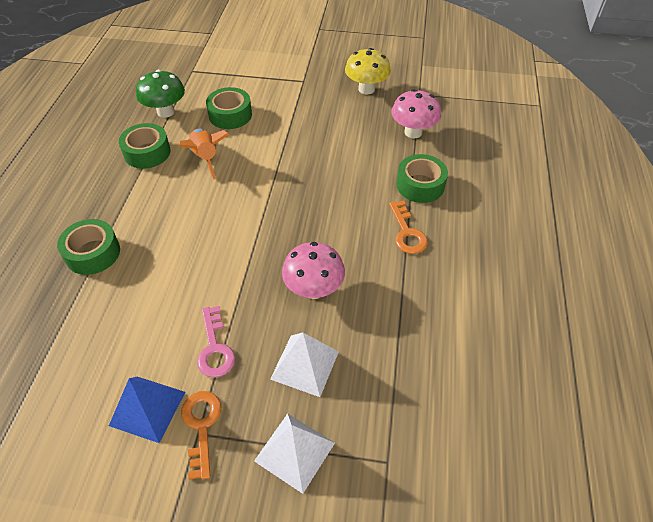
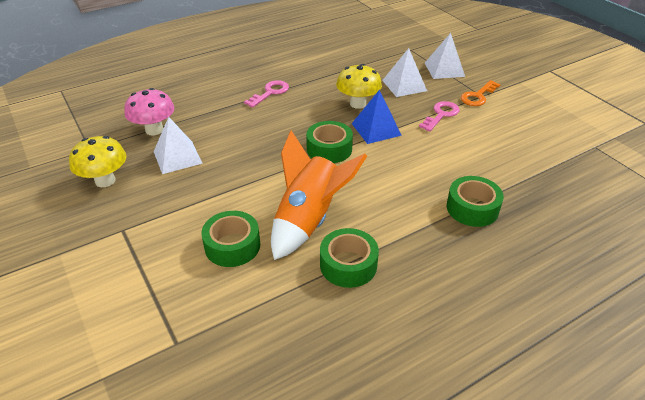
camera: 130 degrees left, 10 degrees down
(147, 408) = (500, 115): blue pyramid -> blue pyramid (376, 129)
(165, 112) = (278, 301): green mushroom -> none
(206, 158) = (309, 220): orange rocket -> orange rocket, size x1.56
(314, 289) = (358, 104): pink mushroom -> yellow mushroom
(358, 129) = (177, 157): none -> white pyramid
(407, 232) = (270, 93): orange key -> pink key
(420, 185) = (217, 104): green tape -> green tape (329, 149)

